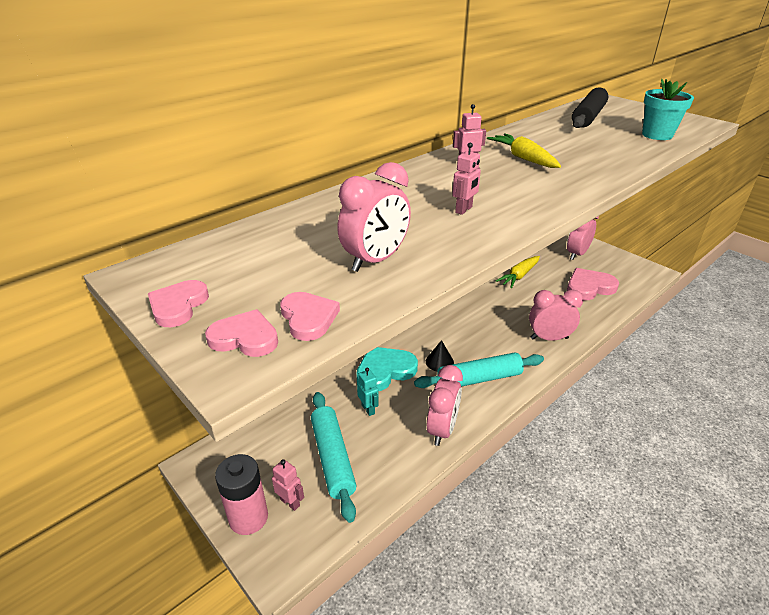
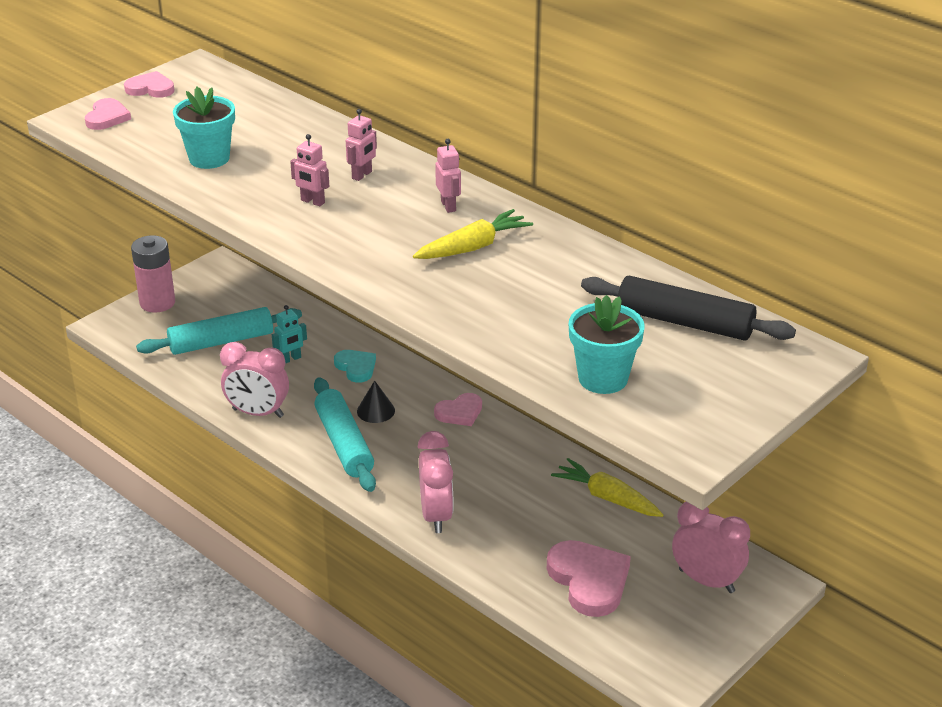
camera: 85 degrees right, 0 degrees up
(290, 502) = (171, 322): pink robot -> pink robot (362, 175)
(308, 318) = (127, 137): pink heart -> pink heart (459, 412)
(375, 260) = (209, 158): pink clock -> turquoise flower pot
(385, 371) = (356, 367): turquoise heart -> turquoise heart, size x0.59

